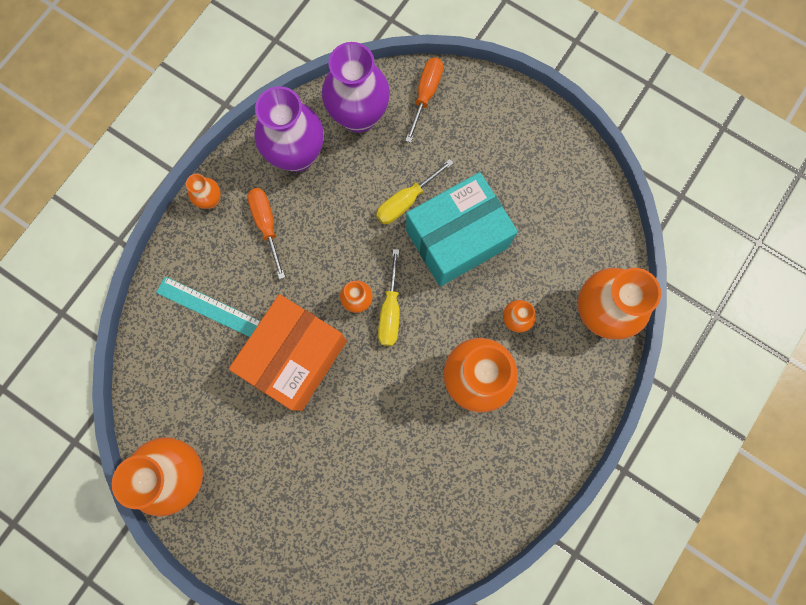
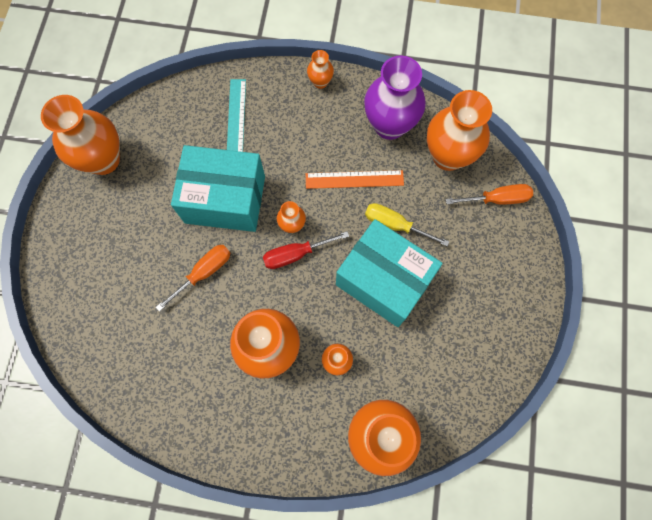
camera: 65 degrees right, 5 degrees down
(267, 225) = (320, 130): orange screwdriver -> orange screwdriver (203, 273)
(295, 357) = (225, 199): orange box -> turquoise box
(339, 217) = (354, 179): none -> orange ruler
(359, 116) = (448, 156): purple vase -> orange vase
(390, 310) = (296, 254): yellow screwdriver -> red screwdriver

